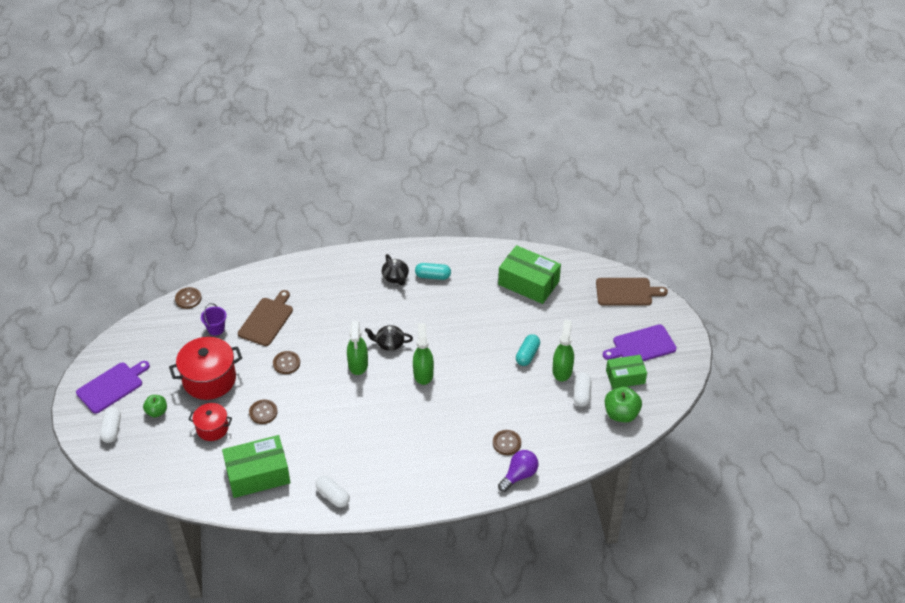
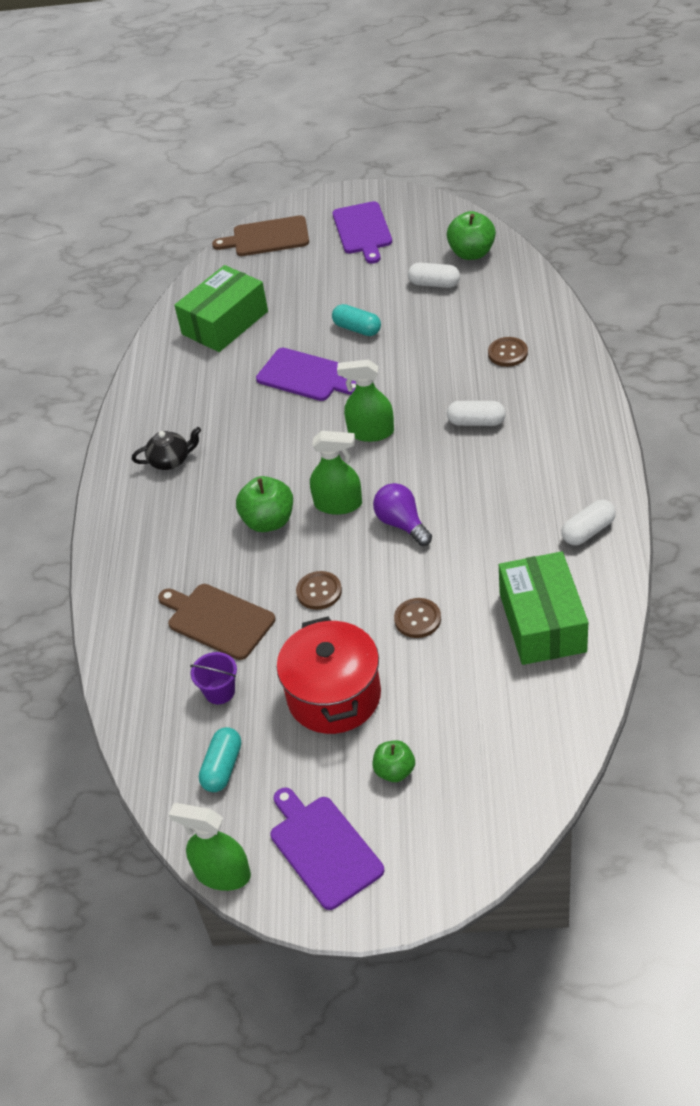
camera: 75 degrees left, 0 degrees up
(112, 429) = (426, 840): white capsule -> white capsule (476, 422)
(188, 299) = (135, 737): brown button -> none
(212, 428) = (442, 687): red pot -> none
(343, 332) = (268, 521): none -> green apple
(389, 344) = (305, 468): black teapot -> none
(433, 276) = (181, 419): turquoise capsule -> turquoise capsule (222, 767)
(477, 333) = (306, 376): none -> purple cutting board
(519, 475) = (562, 344): purple light bulb -> purple light bulb (402, 524)
(562, 370) = (390, 299): green spray bottle -> green spray bottle (222, 873)
(625, 377) = (411, 246): green box -> none
(626, 292) = (267, 237): brown cutting board -> brown cutting board turned 105 degrees counterclockwise

